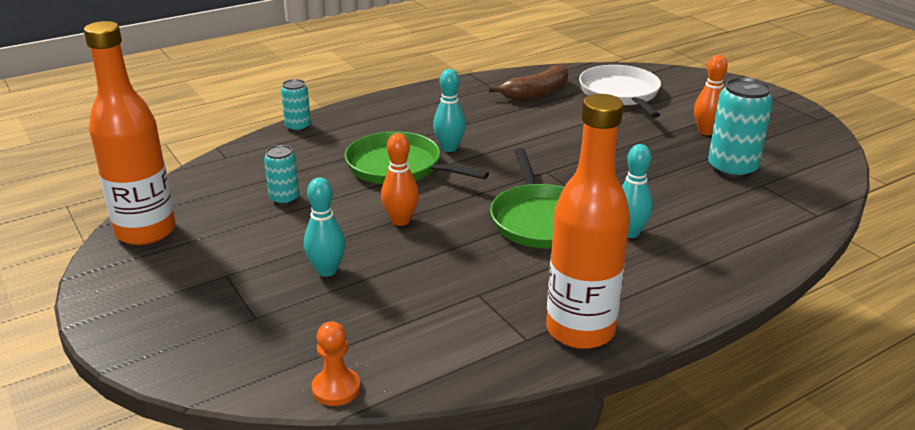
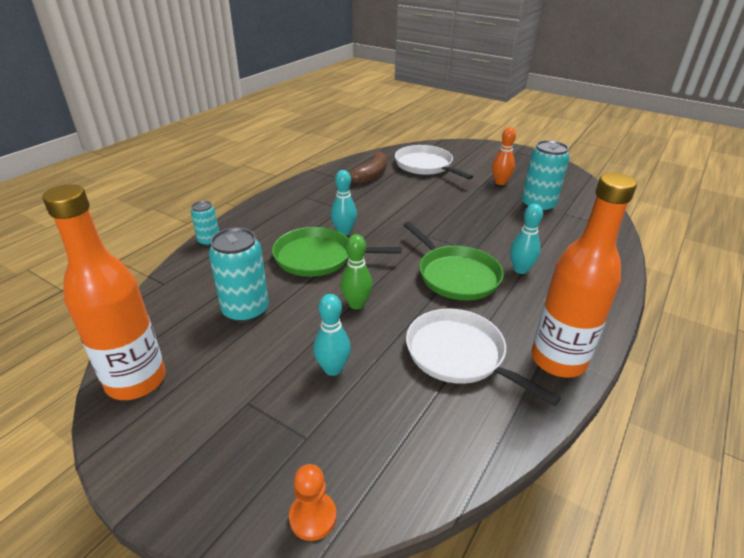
camera: 25 degrees left, 5 degrees up
(284, 199) = (245, 310): turquoise can -> turquoise can, size x1.75
(336, 388) = (430, 487): orange pawn -> orange pawn (313, 517)
(400, 220) = (356, 304): orange bowling pin -> green bowling pin
(470, 294) = (459, 355): none -> white pan

